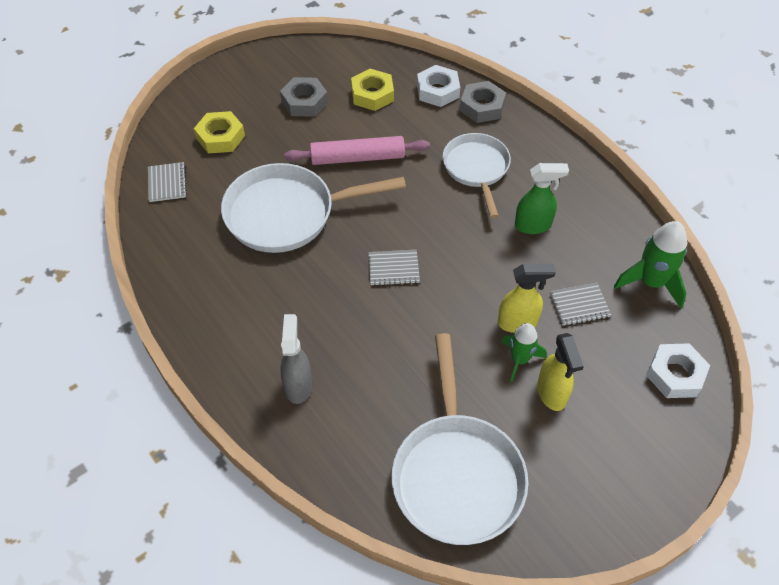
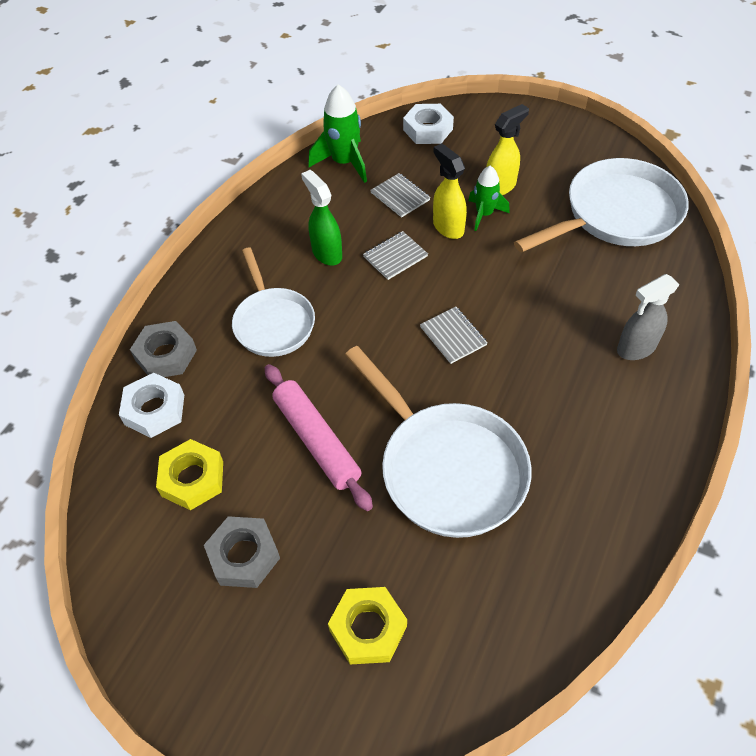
camera: 115 degrees left, 0 degrees up
(167, 183) = (490, 645): grey notebook -> grey notebook (395, 256)
(476, 169) = (273, 322): white pan -> white pan turned 75 degrees counterclockwise

